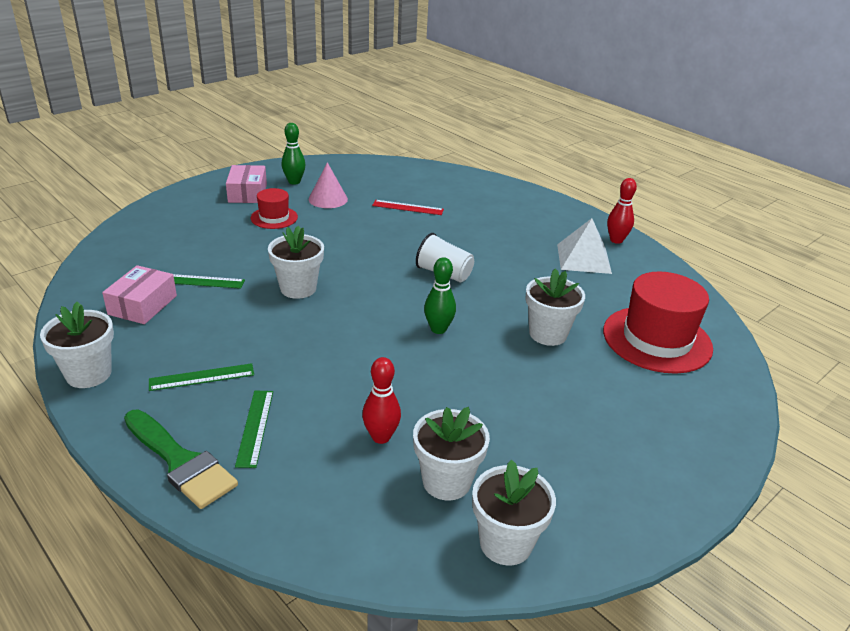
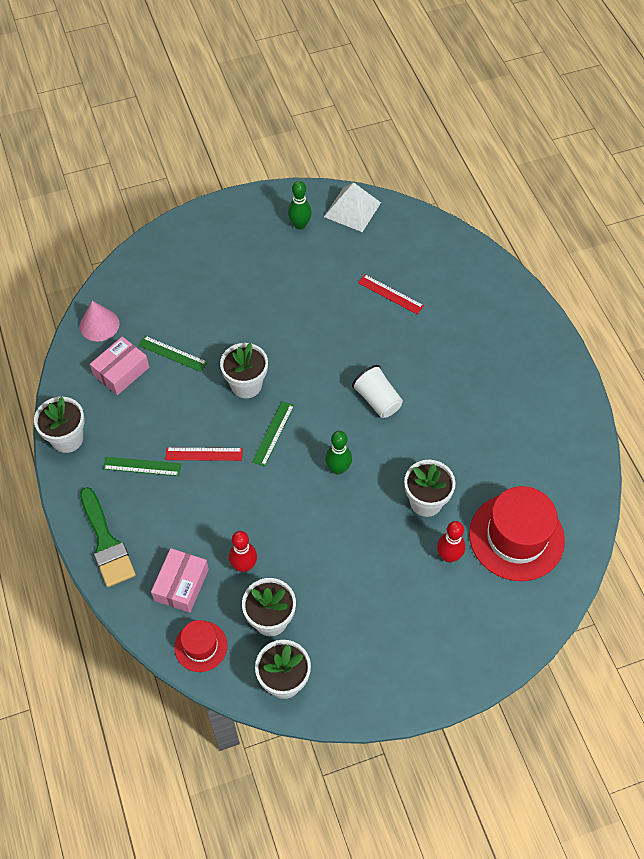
camera: 25 degrees right, 25 degrees up
(247, 193) = (250, 234): pink box -> pink box (181, 584)
(255, 427) = (163, 528): green ruler -> green ruler (273, 433)
(274, 217) = (261, 279): red hat -> red hat (201, 646)
(276, 350) = (204, 454): none -> red ruler
(328, 199) = (320, 261): pink cone -> pink cone (99, 325)
(583, 258) = (518, 415): white pyramid -> white pyramid (352, 209)
(616, 240) = (568, 398): red bowling pin -> red bowling pin (448, 556)

